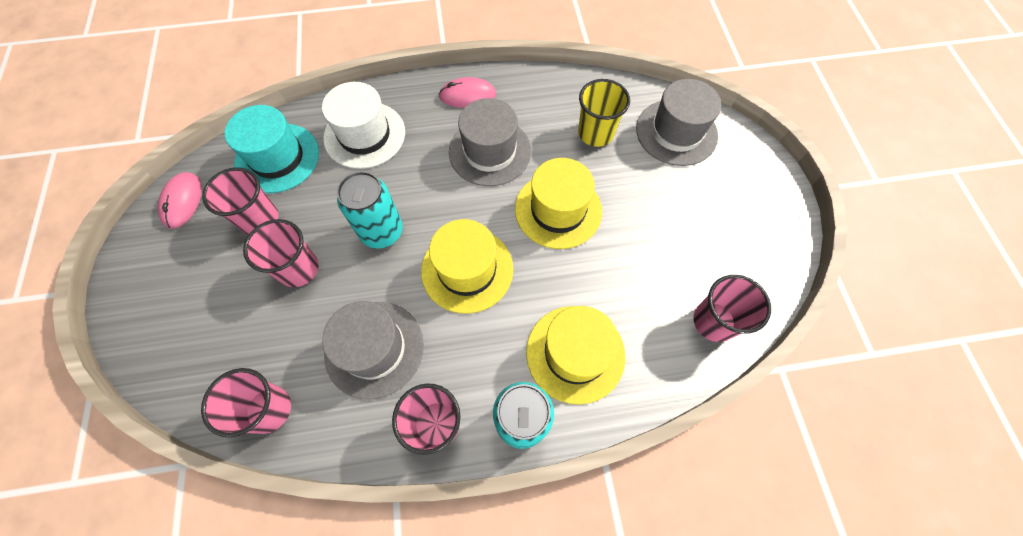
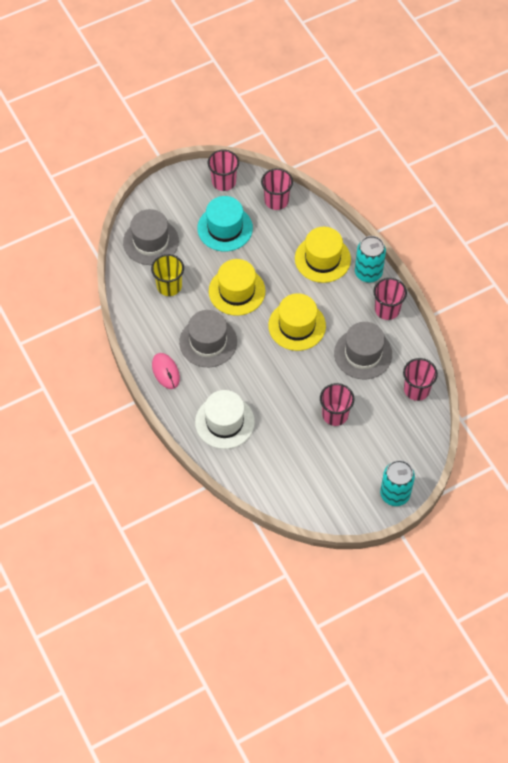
camera: 110 degrees left, 5 degrees down
(182, 201) = (320, 507): pink mouse -> none
(259, 219) = (312, 454): pink cup -> pink cup (224, 182)
(277, 158) = (264, 467): turquoise hat -> turquoise hat (225, 228)
(382, 231) = (292, 380): turquoise can -> turquoise can (395, 494)

